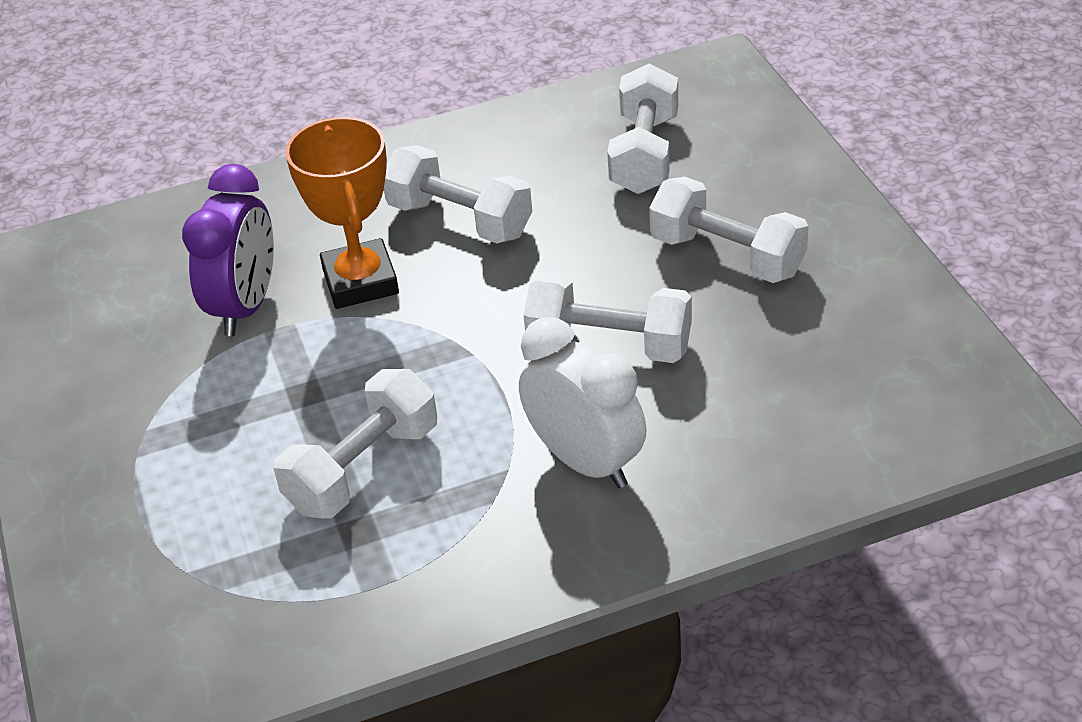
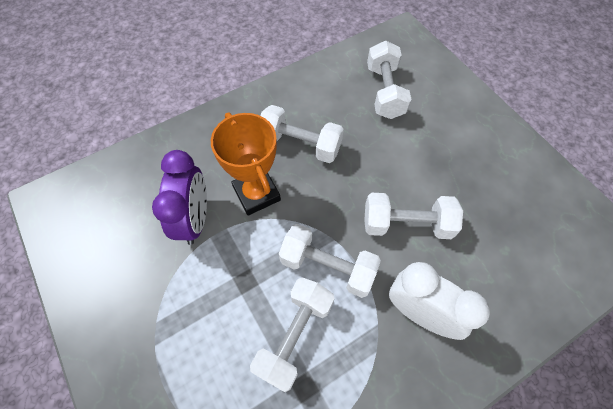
camera: 15 degrees left, 20 degrees up
(727, 256) = (448, 155): white dumbbell -> white dumbbell (327, 266)

